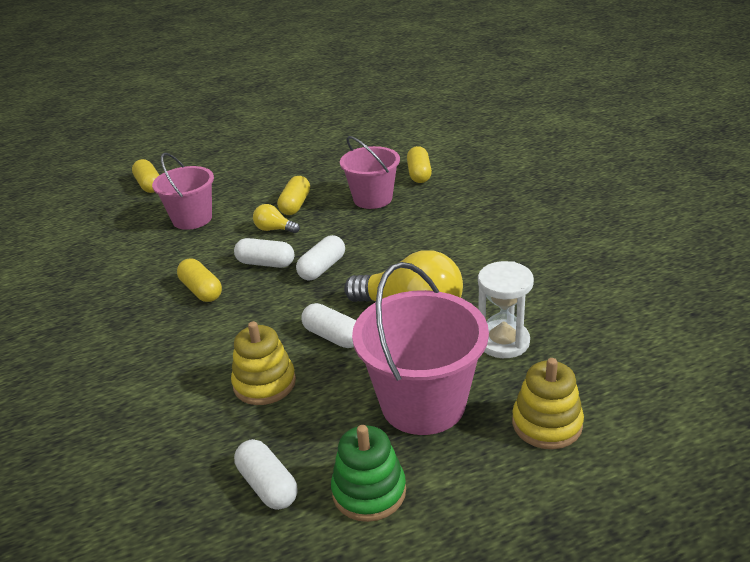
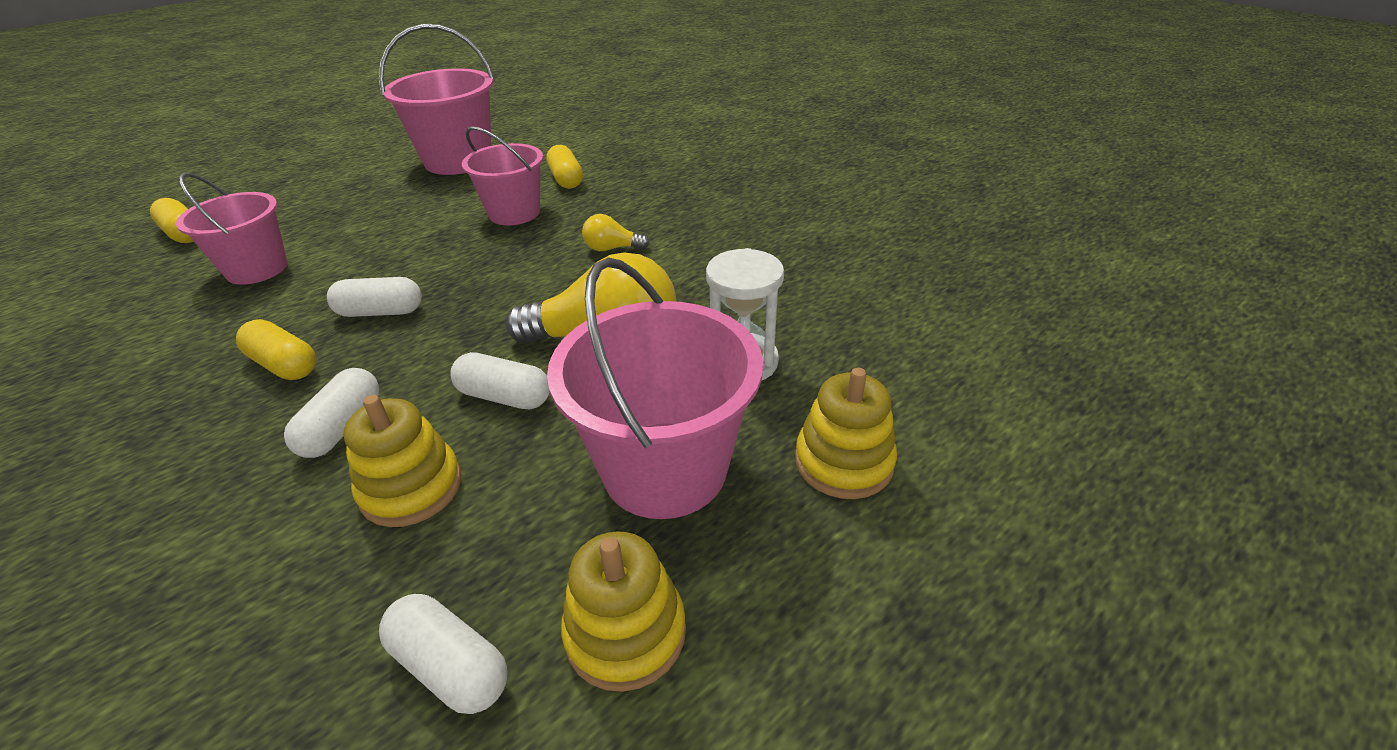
camera: 20 degrees left, 5 degrees up
(274, 229) = (385, 266): yellow light bulb -> yellow light bulb (612, 248)
(295, 205) = (409, 233): yellow capsule -> none
(322, 268) = (466, 306): white capsule -> white capsule (342, 427)
(342, 147) = (458, 160): none -> pink bucket
(369, 491) = (625, 632): green stacking toy -> yellow stacking toy

